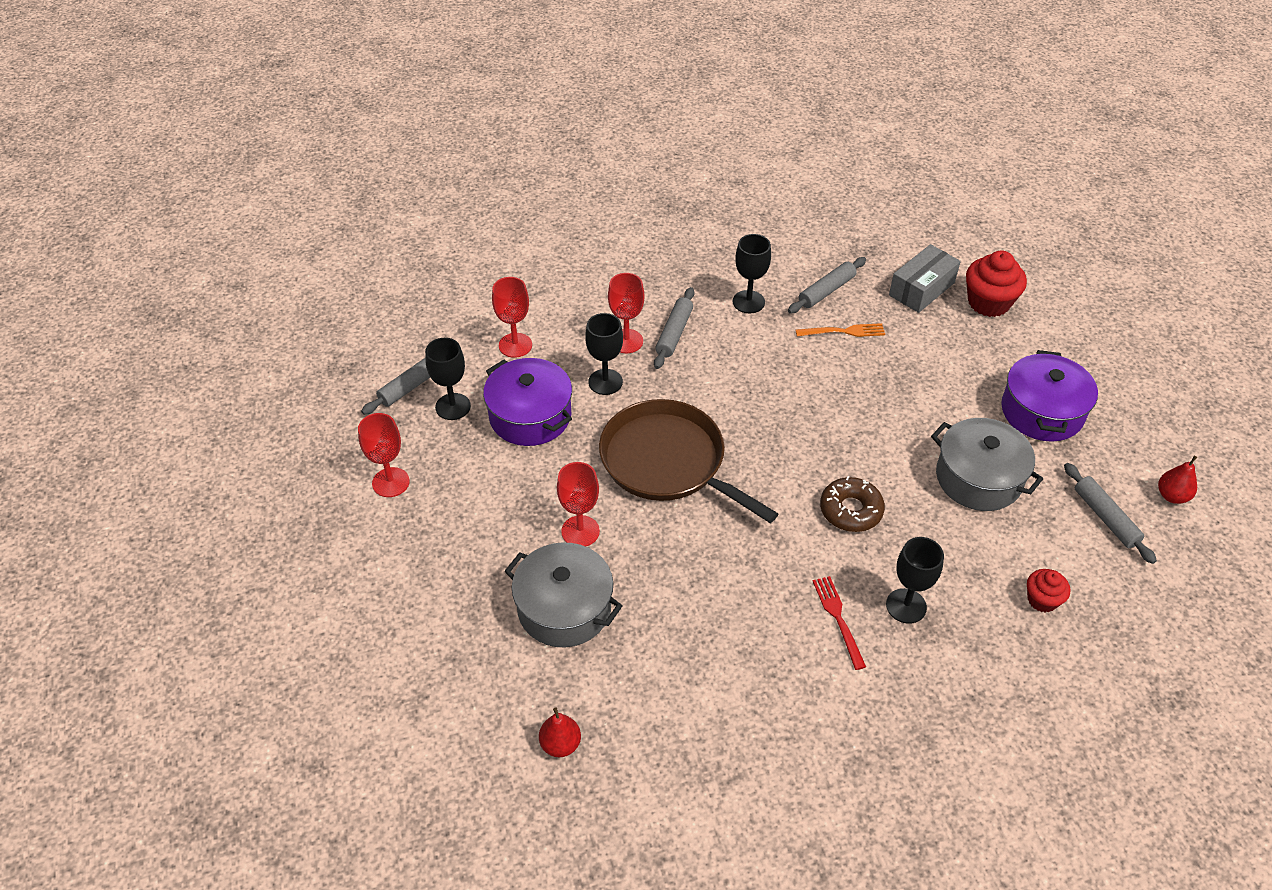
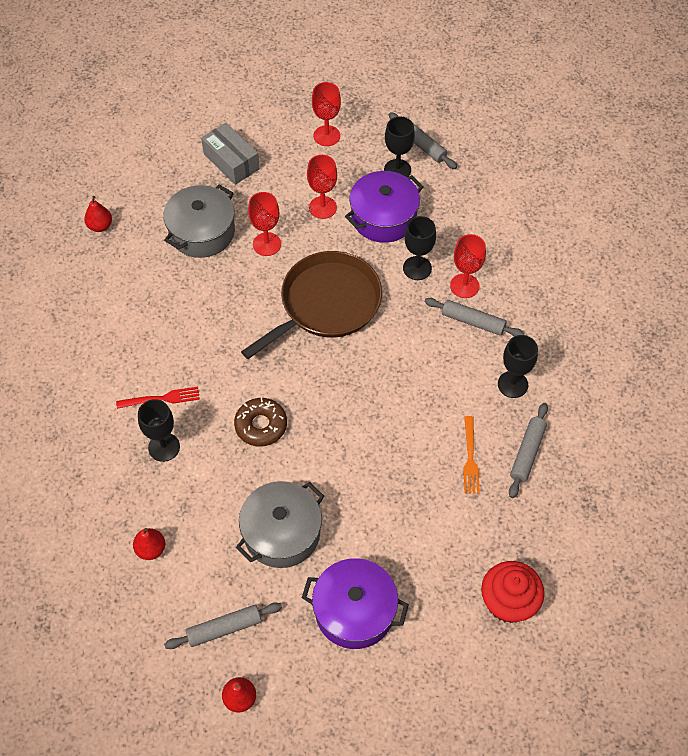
camera: 95 degrees right, 10 degrees up
(515, 345) = (463, 209): red goblet -> red goblet (322, 207)
(826, 291) = (527, 453): grey rolling pin -> grey rolling pin turned 60 degrees clockwise
(921, 289) = (529, 541): grey box -> grey box (231, 161)
(1042, 600) = (151, 549): red cupcake -> red pear

